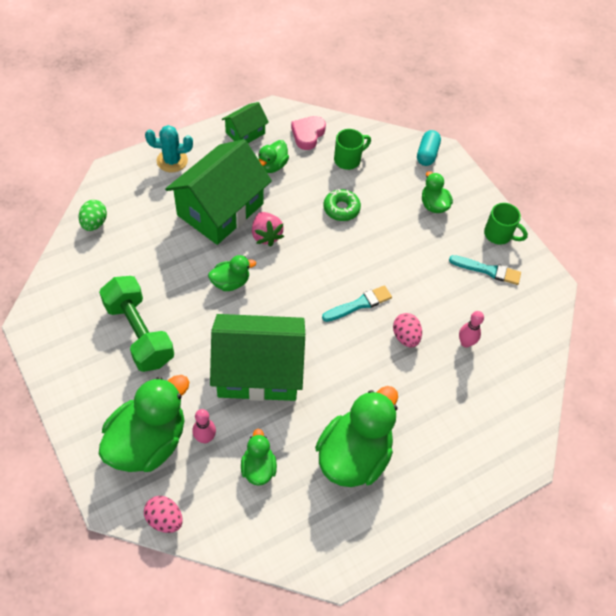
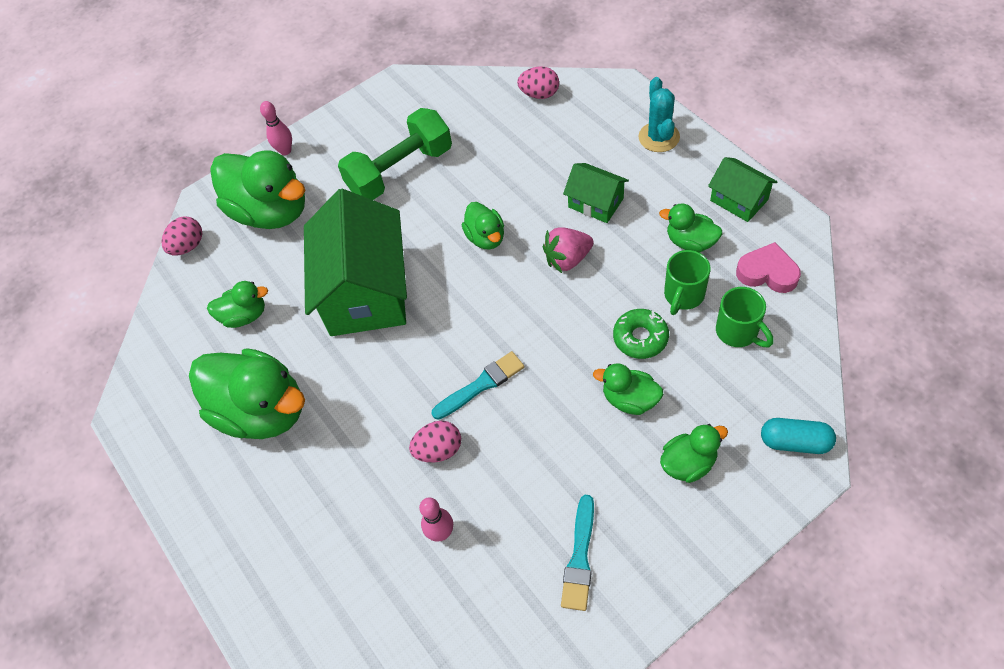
camera: 95 degrees right, 0 degrees up
(94, 223) = (539, 94): green egg -> pink egg
(205, 438) = (278, 259): pink bowling pin -> pink bowling pin (285, 150)
(220, 209) = (595, 203): green house -> green house, size x0.48
(359, 304) = (481, 385): turquoise brush -> turquoise brush turned 90 degrees counterclockwise
(386, 224) = (629, 399): none -> green duck
(499, 235) = (657, 571): green mug -> green mug (683, 295)

